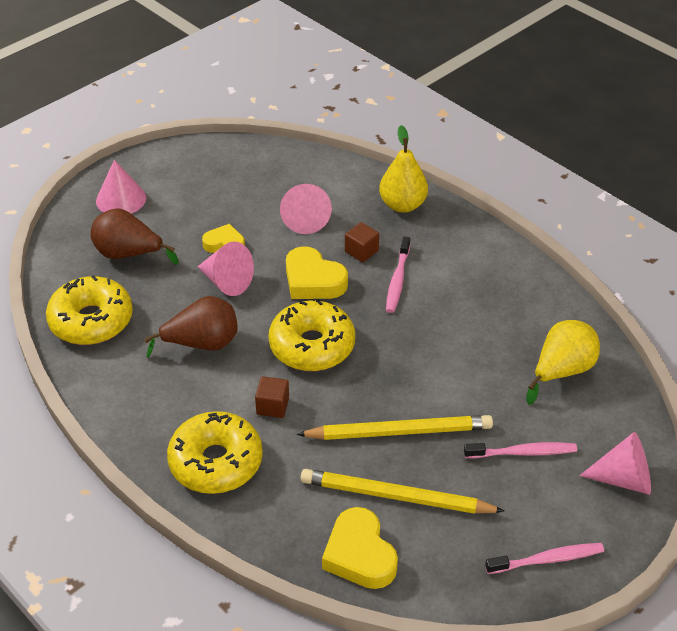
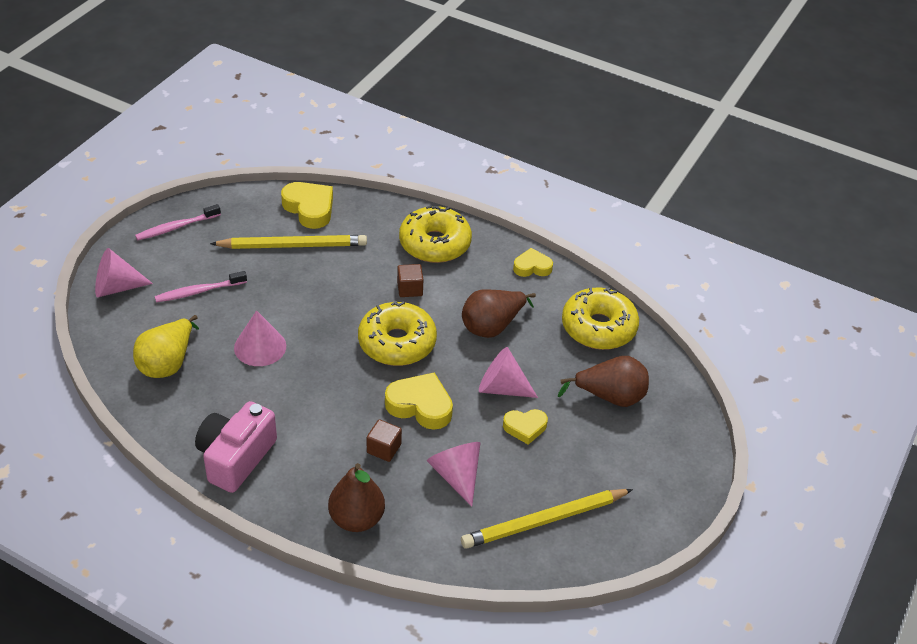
camera: 160 degrees right, 0 degrees up
(116, 405) = (532, 267): none -> yellow heart
(121, 199) = (661, 458): pink cone -> pink cone (260, 347)
(397, 280) = (337, 423): pink toothbrush -> none
(399, 432) = (302, 288): yellow pencil -> yellow pencil (544, 520)
(402, 205) = (356, 519): yellow pear -> brown pear
(499, 269) = (236, 458): none -> pink camera

